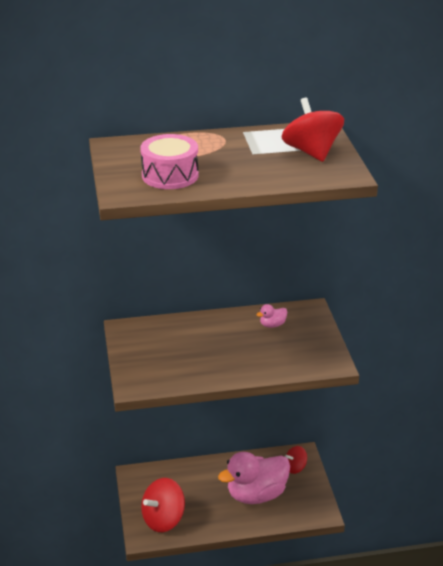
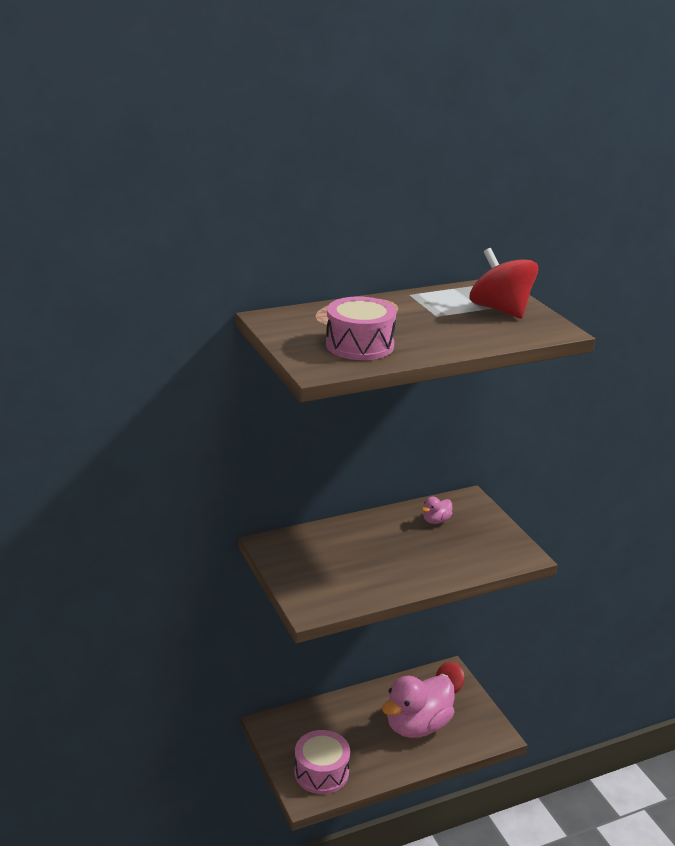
camera: 15 degrees left, 5 degrees down
(163, 519) = (321, 772): red spinning top -> pink drum

